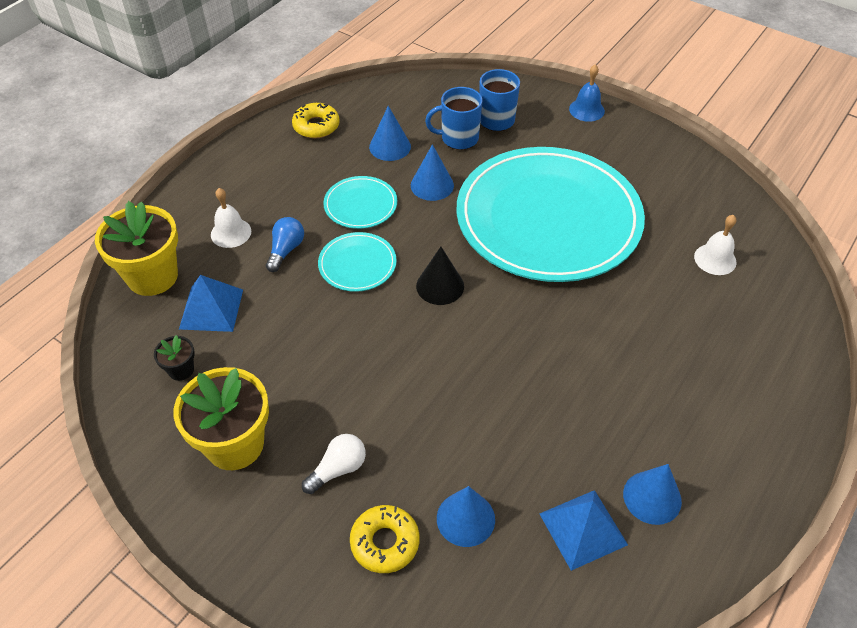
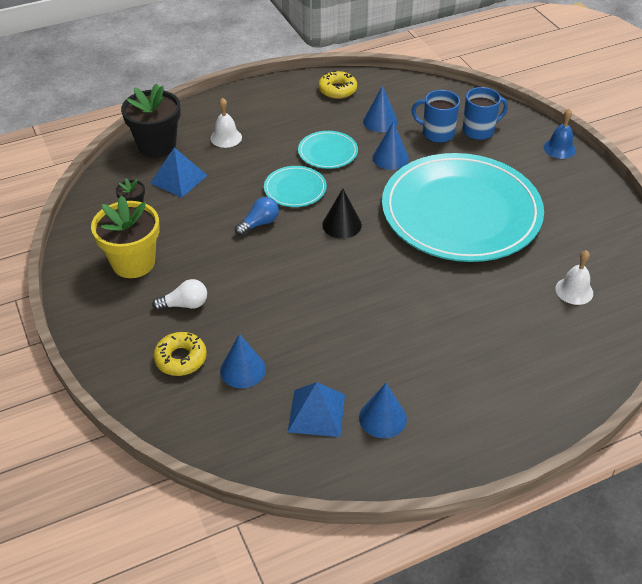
camera: 30 degrees right, 5 degrees down
(152, 276) = (157, 145): yellow flower pot -> black flower pot
(286, 250) = (253, 162): blue light bulb -> blue light bulb (259, 223)

